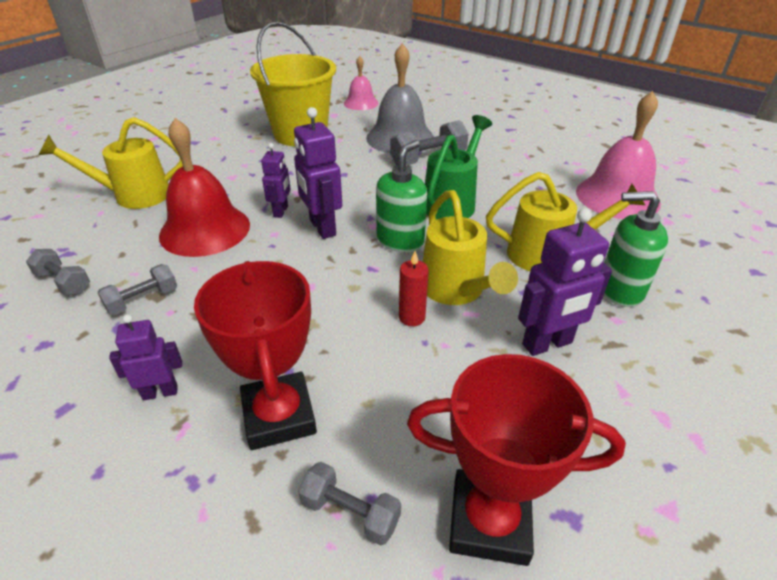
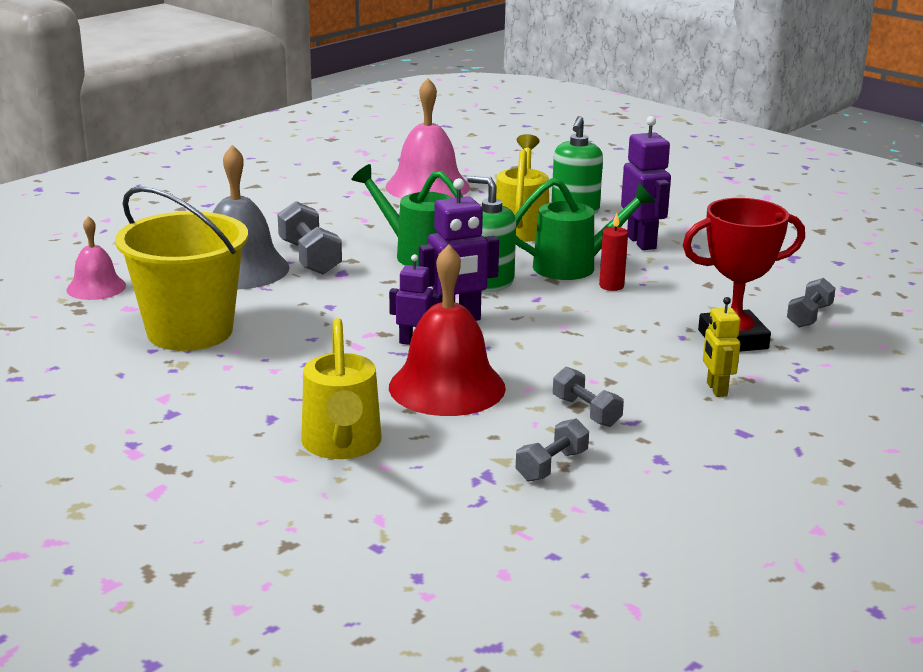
camera: 85 degrees left, 15 degrees down
(160, 392) = (716, 389): purple robot -> yellow robot
(456, 290) = (573, 266): yellow watering can -> green watering can
(489, 521) = (802, 278): red trophy -> none

